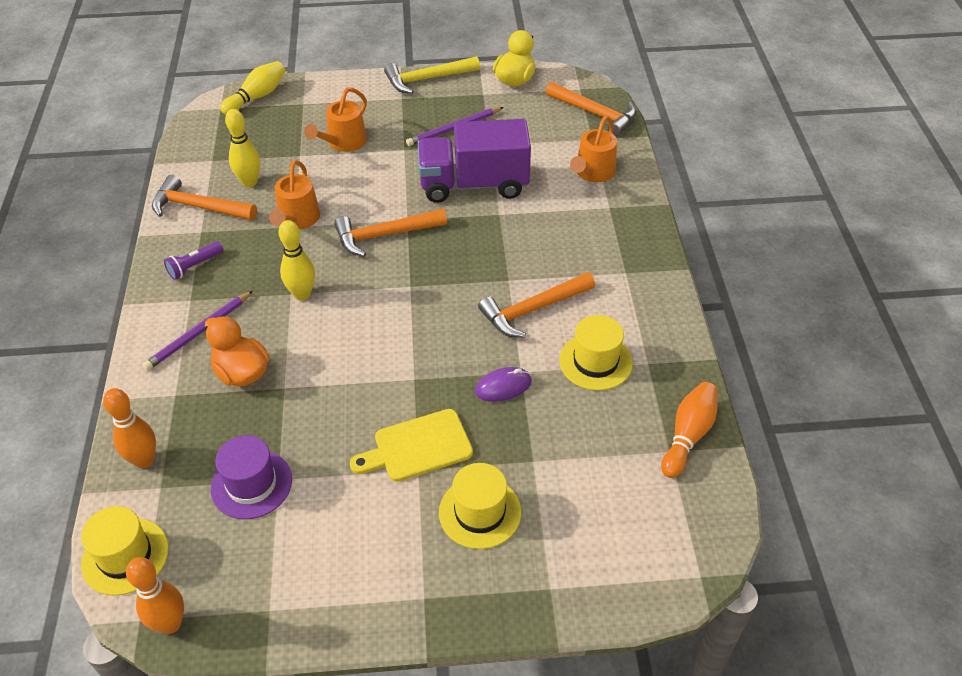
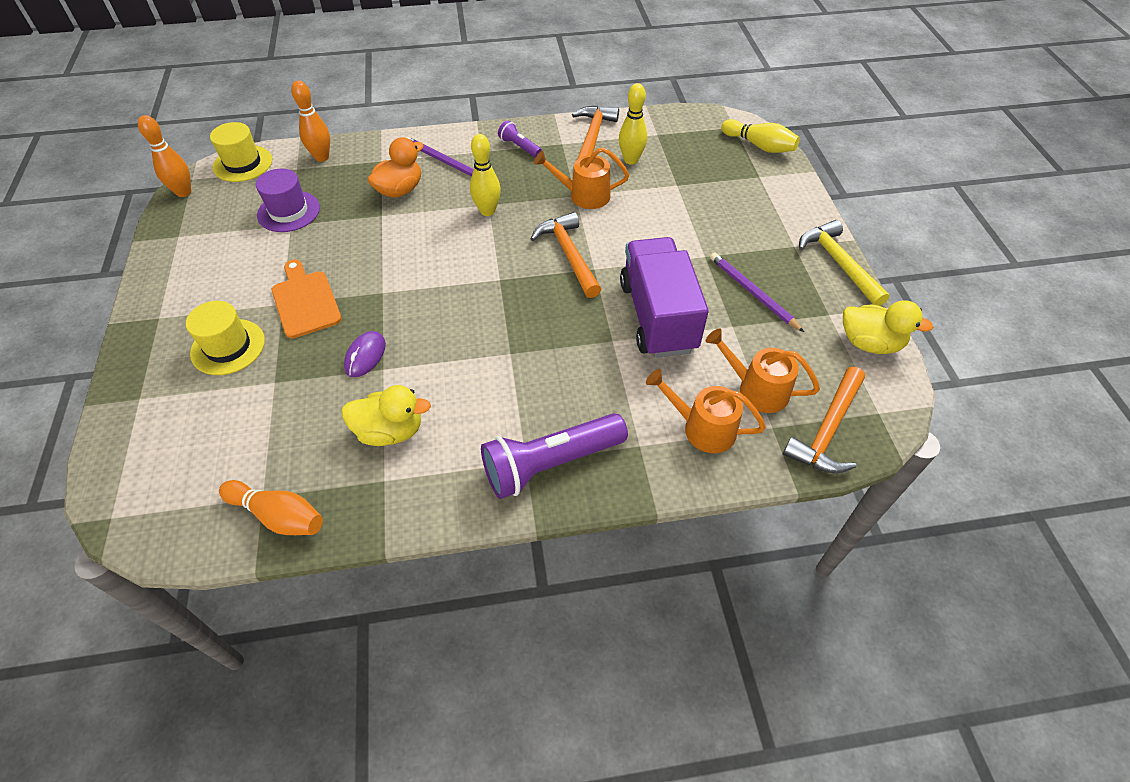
camera: 85 degrees right, 5 degrees up
(343, 142) = (704, 211): orange watering can -> orange watering can (757, 389)
(418, 447) = (305, 301): yellow cutting board -> orange cutting board
(503, 387) = (365, 356): purple mouse -> purple mouse turned 45 degrees clockwise
(533, 310) = (466, 375): orange hammer -> none
(595, 362) = (390, 431): yellow hat -> yellow duck
(627, 258) = (550, 463): none -> purple flashlight

